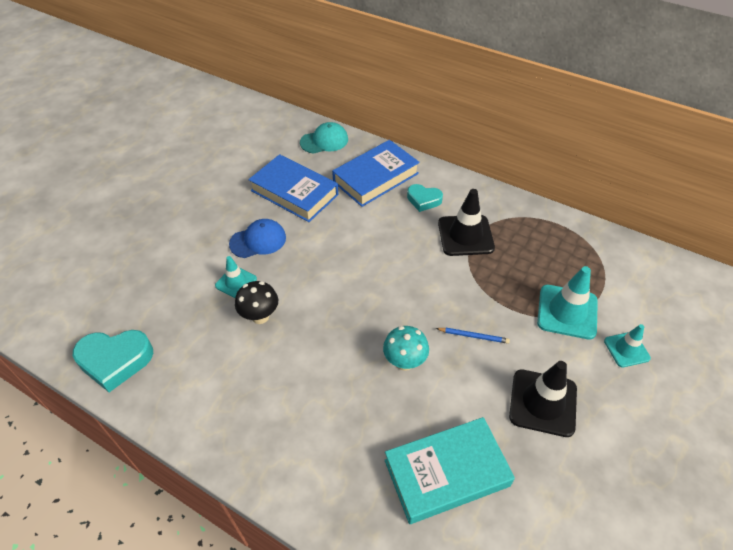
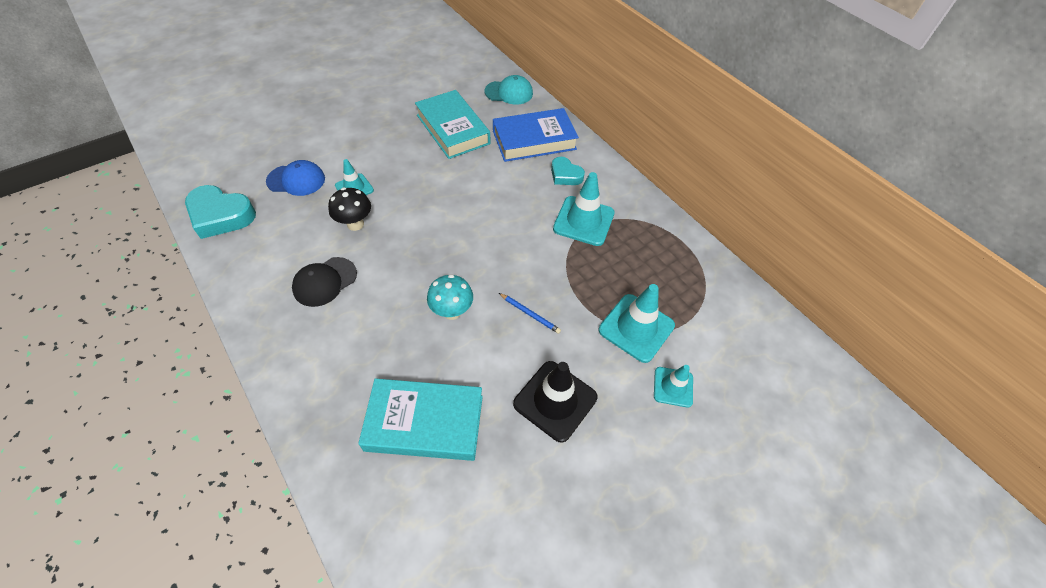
camera: 20 degrees right, 5 degrees up
(258, 240) = (395, 159): blue cap -> blue cap (296, 180)
(267, 383) = (325, 282): none -> black cap
(294, 192) = (453, 129): blue book -> turquoise book
(465, 235) = (583, 221): black traffic cone -> turquoise traffic cone

